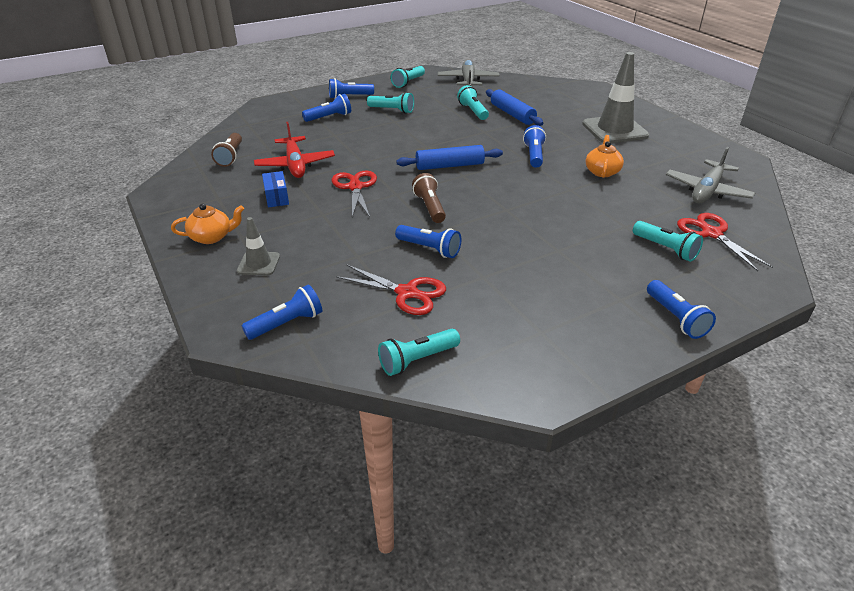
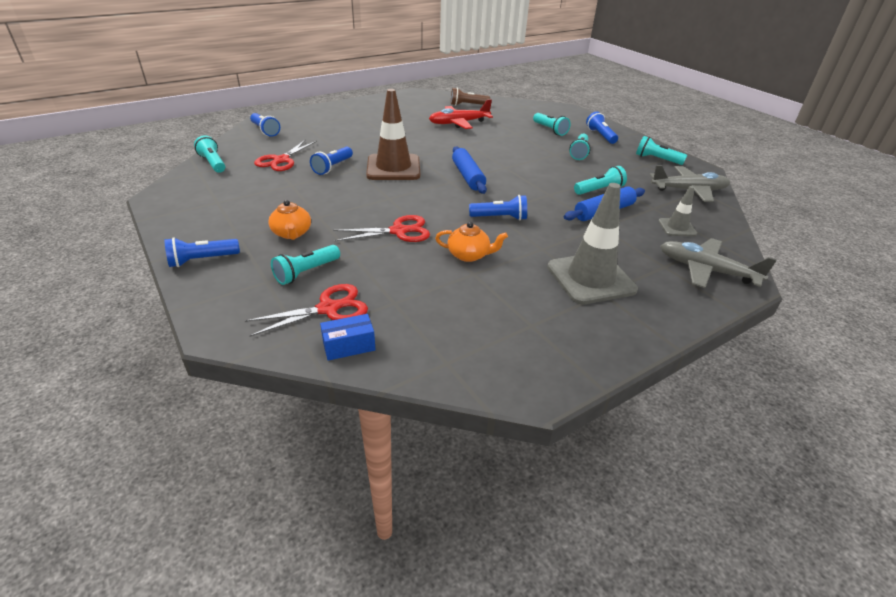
camera: 85 degrees right, 0 degrees up
(212, 237) = (360, 109): orange teapot -> orange teapot (292, 233)
(258, 264) = (328, 121): grey traffic cone -> grey traffic cone (677, 227)
(276, 197) = (409, 120): blue box -> blue box (349, 346)
(329, 117) = (550, 130): blue flashlight -> turquoise flashlight
(355, 187) = (425, 142): red scissors -> red scissors (398, 231)
(430, 207) = (393, 168): brown flashlight -> brown traffic cone
(707, 191) = (428, 326): grey plane -> grey plane (706, 270)

